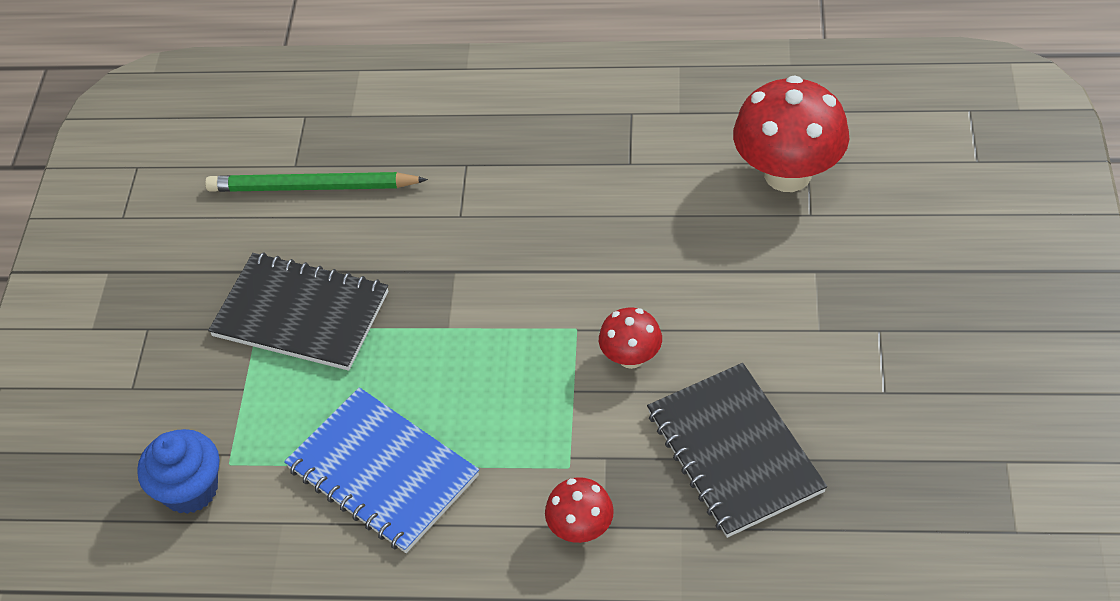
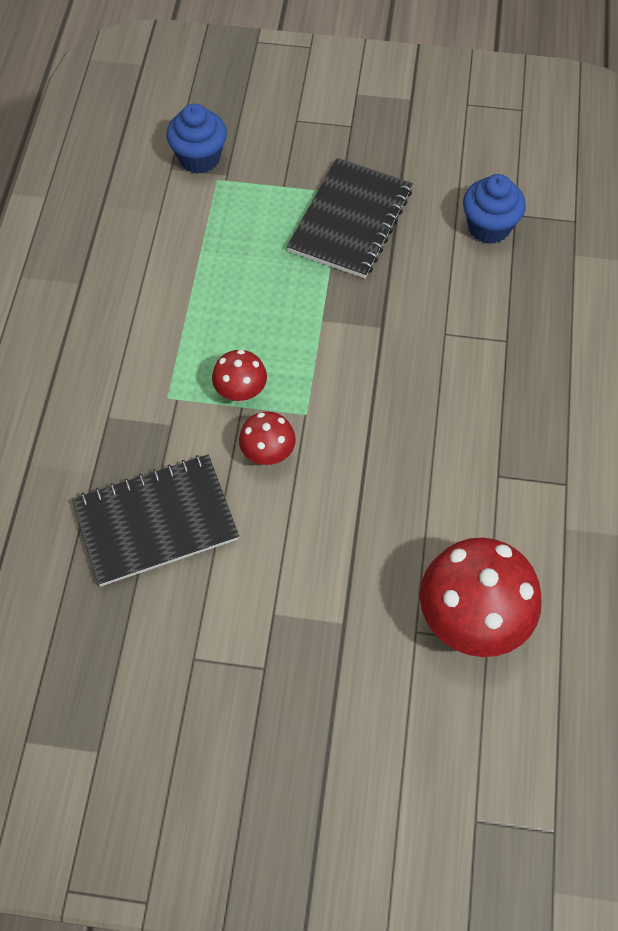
camera: 90 degrees right, 10 degrees up
(313, 187) = (488, 227): green pencil -> blue cupcake
(383, 472) = (189, 273): blue notebook -> none
(581, 528) = (109, 401): red mushroom -> red mushroom (241, 391)

